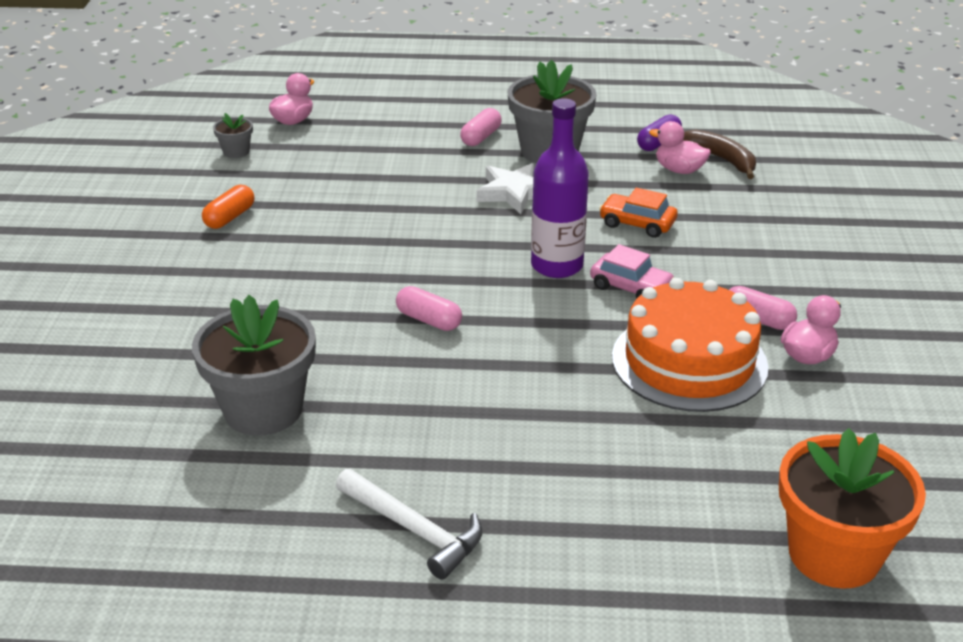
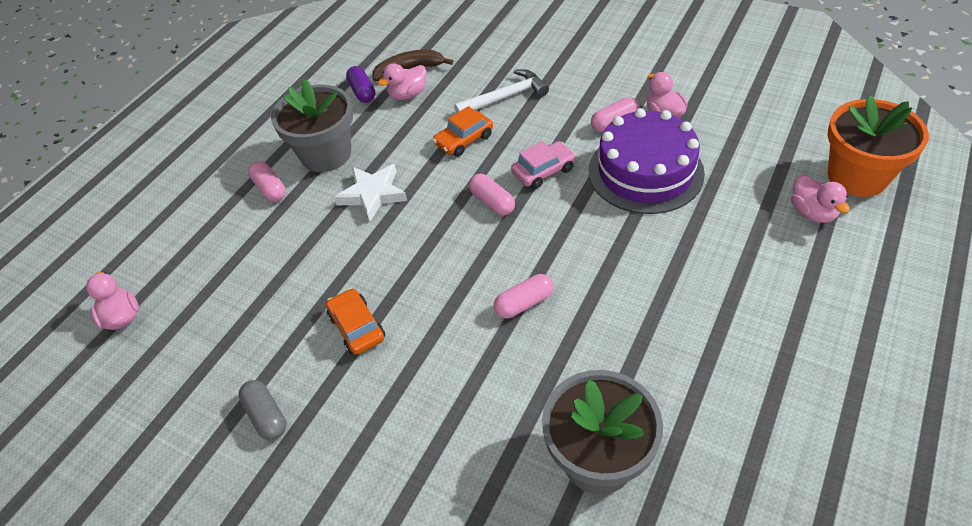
camera: 60 degrees left, 15 degrees up
(230, 217) = (266, 416): orange capsule -> grey capsule
(236, 151) = (142, 381): grey flower pot -> none
(344, 233) = (357, 327): none -> orange car
(414, 529) = (785, 388): white hammer -> white hammer (505, 97)
(557, 265) = (492, 202): purple bottle -> pink capsule
(689, 361) = (645, 172): orange cake -> purple cake
(723, 517) = (812, 212): none -> pink duck

